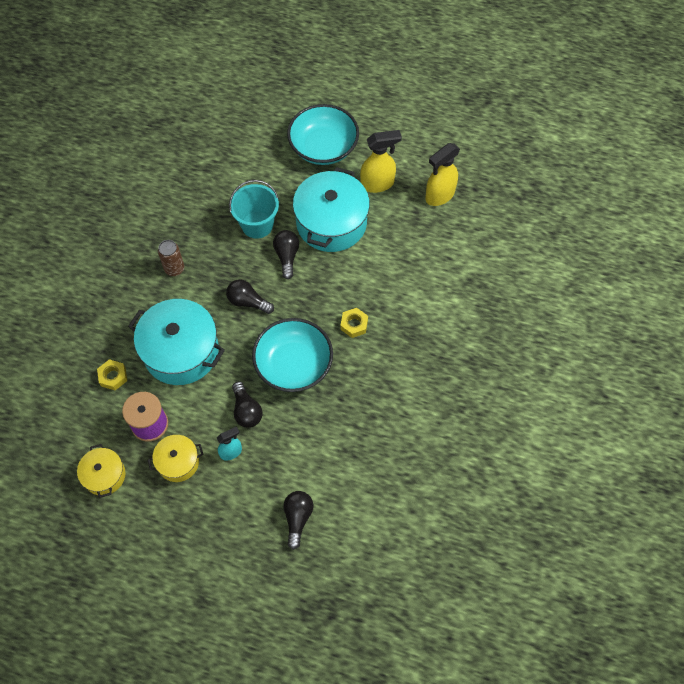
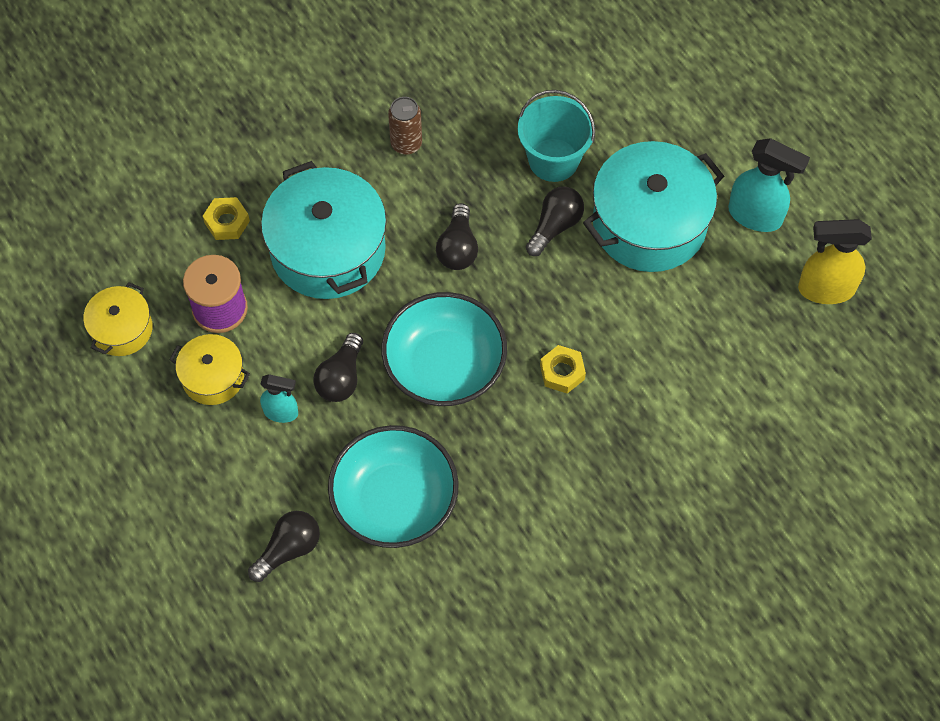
camera: 40 degrees right, 0 degrees up
(248, 302) = (458, 248): black light bulb -> black light bulb turned 150 degrees counterclockwise
(323, 147) = (727, 119): turquoise bowl -> turquoise bowl (394, 500)
(377, 184) = (755, 216): yellow spray bottle -> turquoise spray bottle

